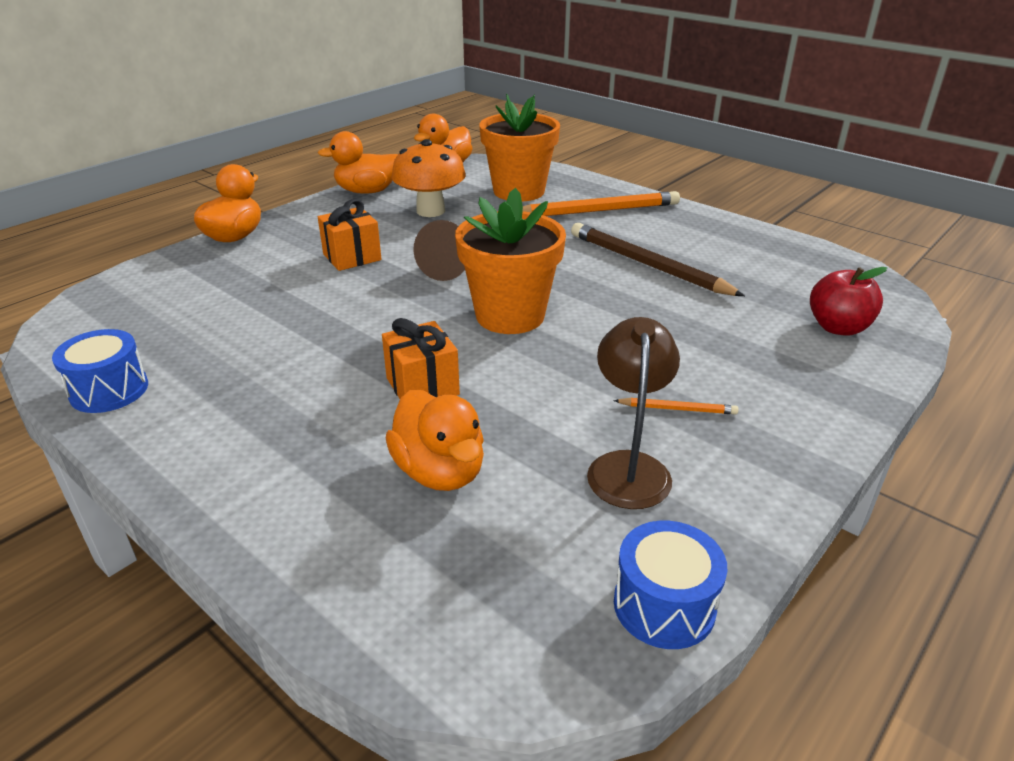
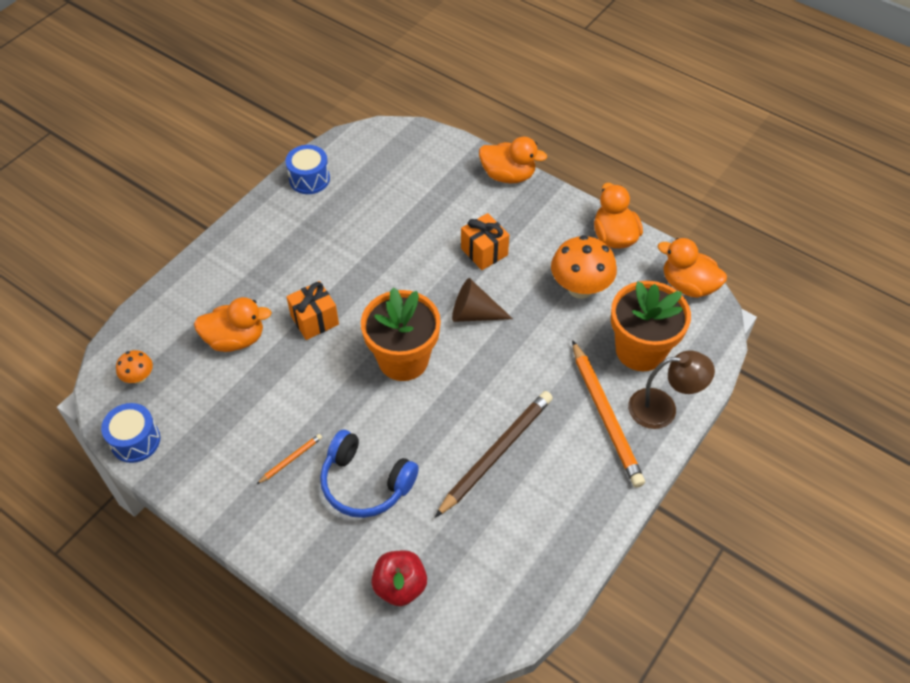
camera: 85 degrees right, 20 degrees up
(440, 471) = (235, 339): orange duck -> orange duck turned 150 degrees counterclockwise
(508, 611) = (139, 377): none -> orange mushroom
(628, 467) = (236, 429): brown lamp -> brown lamp (663, 408)
(677, 409) = (291, 459): orange pencil -> orange pencil turned 135 degrees counterclockwise
(703, 347) = (365, 483): none -> blue headphones

